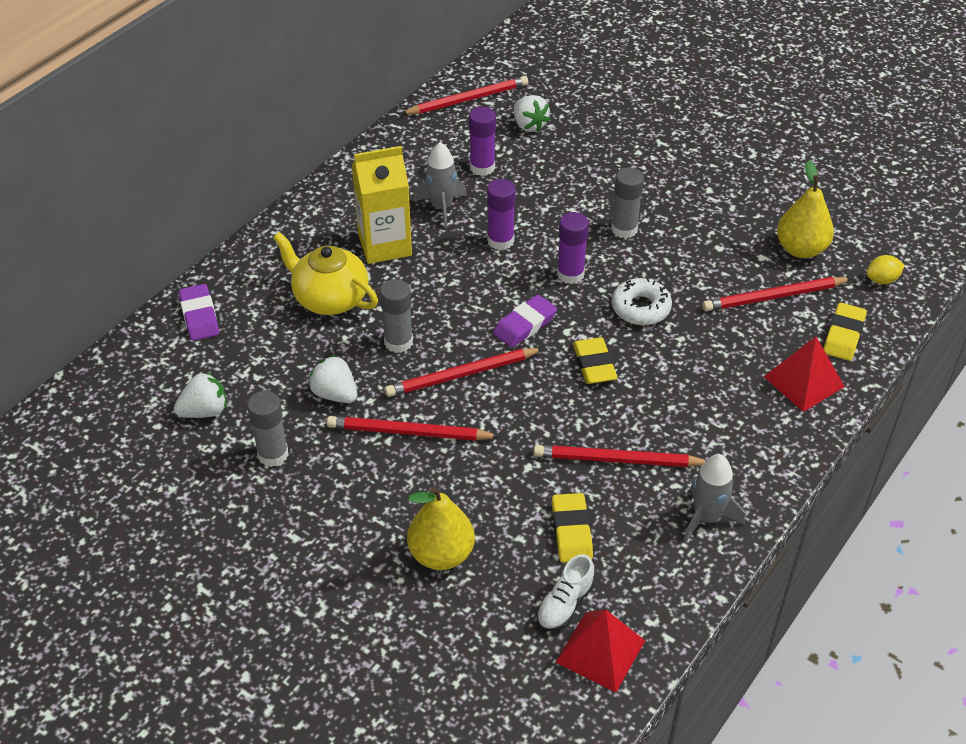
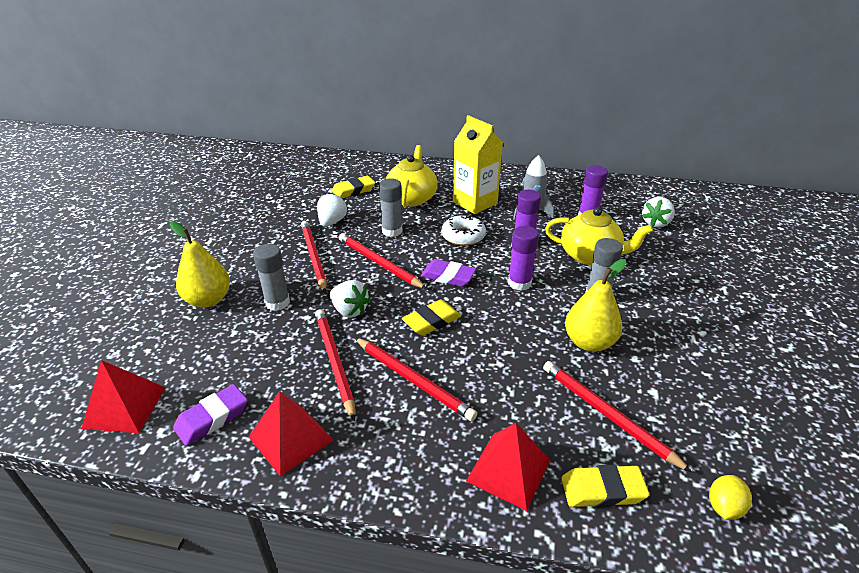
camera: 65 degrees right, 10 degrees down
(199, 316) = (366, 166): purple eraser -> purple eraser (212, 418)
(204, 411) = (295, 187): white strawberry -> white strawberry (349, 310)
(273, 454) = (272, 216): grey glue stick -> grey glue stick (277, 303)
(467, 99) = (647, 193): red pencil -> red pencil (413, 380)
(555, 201) = (590, 255): none -> yellow teapot
(564, 604) = (171, 373): white shoe -> none
(571, 531) = (248, 357): yellow eraser -> yellow eraser (353, 191)
(640, 308) = (515, 330): white donut -> white donut (463, 236)
(706, 517) = (290, 438): grey rocket -> red pyramid
(801, 249) = (695, 419): yellow pear -> yellow pear (589, 342)
(882, 280) = (724, 507): yellow lemon -> yellow lemon turned 75 degrees clockwise

